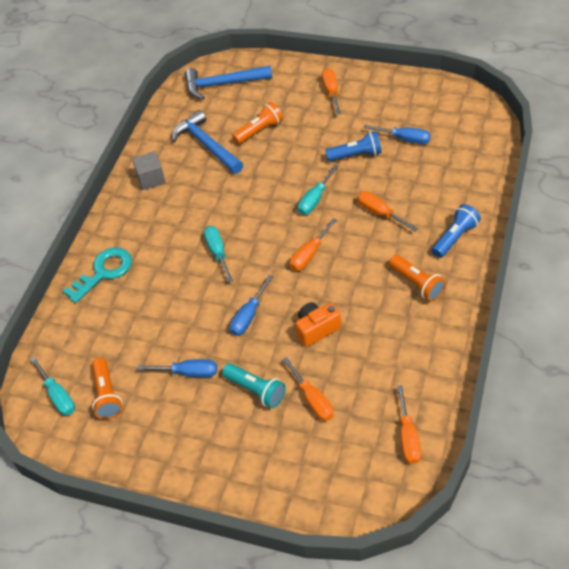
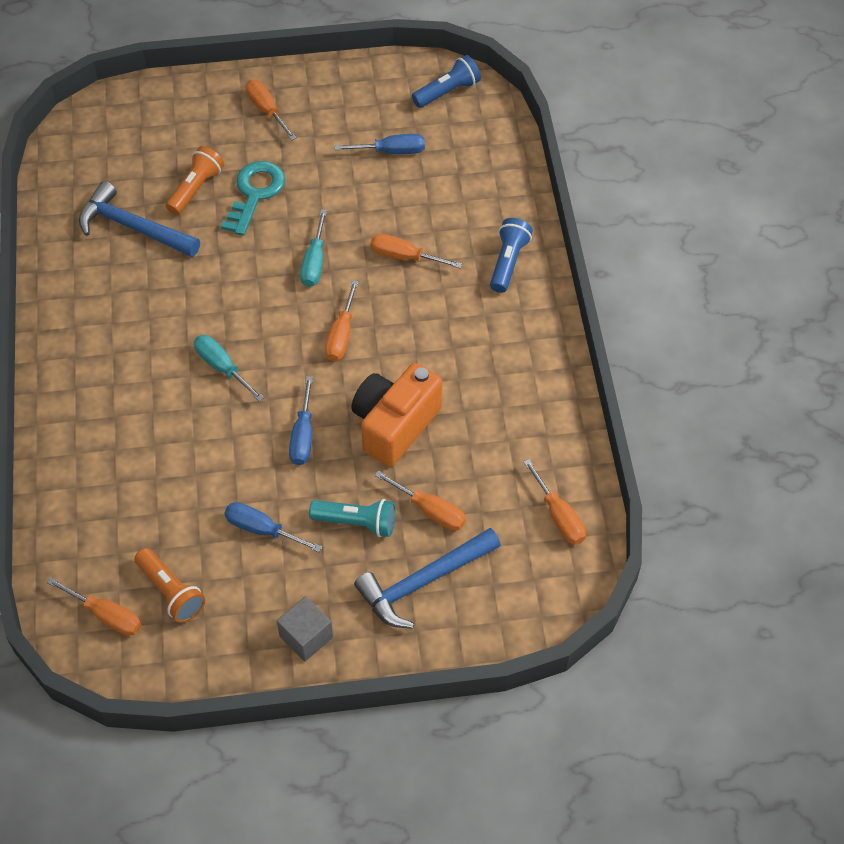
camera: 30 degrees left, 5 degrees up
(58, 396) = (106, 615): turquoise screwdriver -> orange screwdriver
(103, 272) = (81, 439): turquoise key -> turquoise key (255, 193)
(151, 179) = (79, 295): grey cube -> grey cube (306, 637)
(188, 372) = (262, 529): blue screwdriver -> blue screwdriver turned 135 degrees counterclockwise
(223, 84) = (112, 136): blue hammer -> blue hammer (424, 582)
(316, 329) = (395, 425): orange camera -> orange camera, size x1.63
(356, 155) = (339, 189): blue flashlight -> blue flashlight (447, 92)
(417, 284) = (489, 332): orange flashlight -> none

